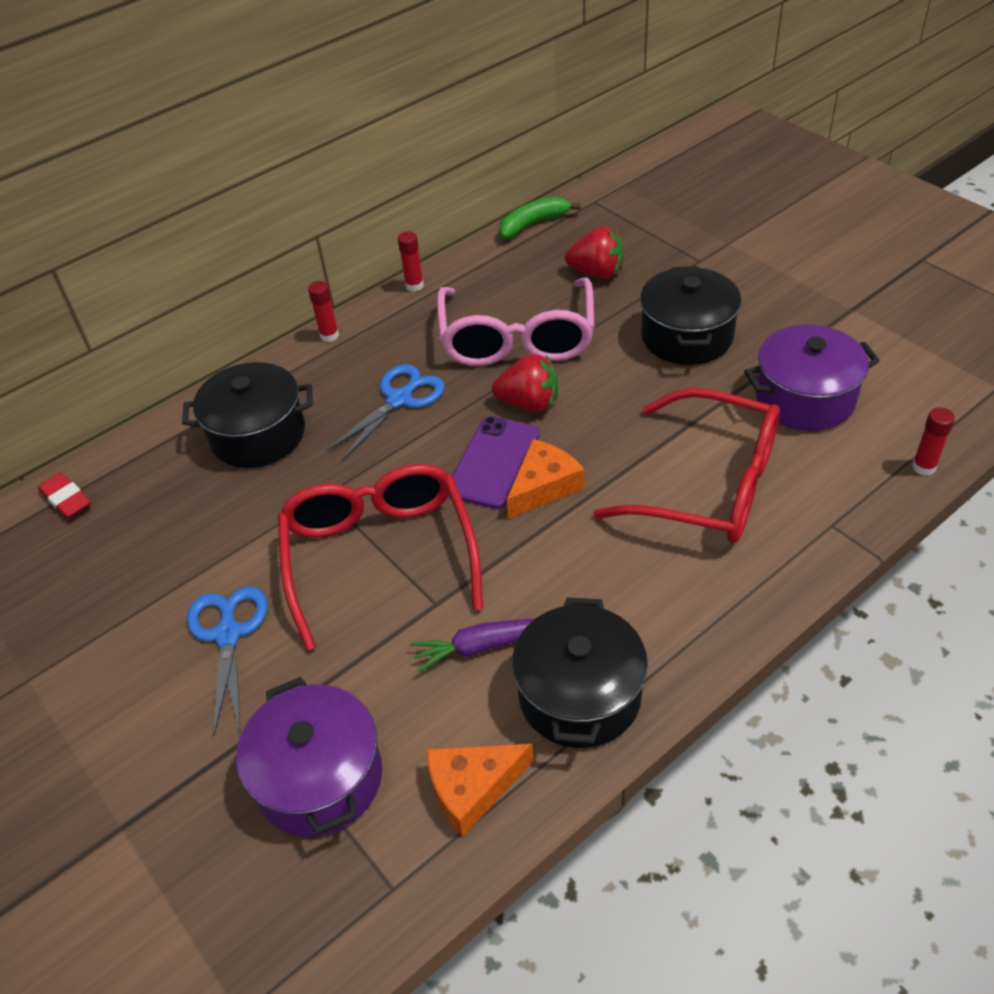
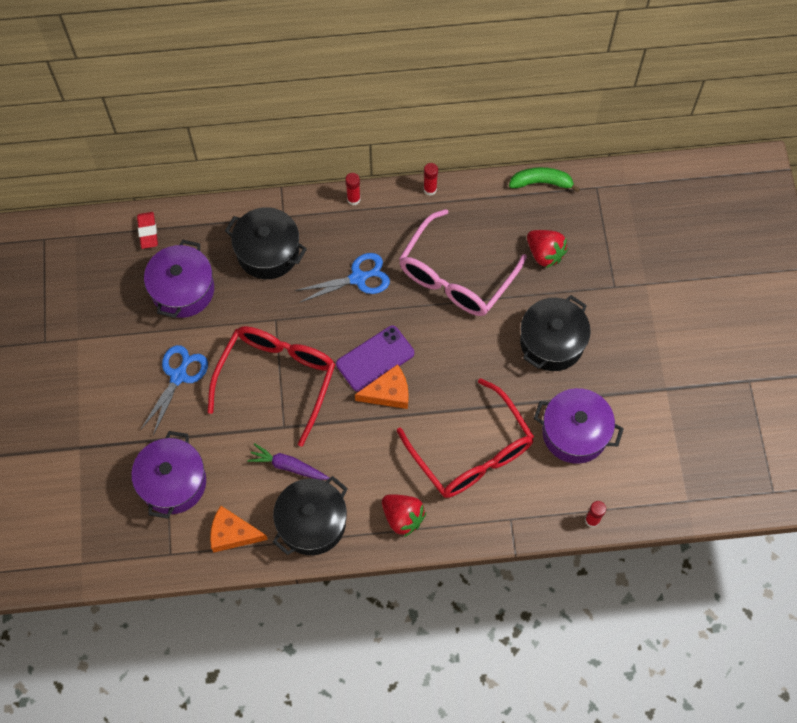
camera: 30 degrees right, 20 degrees up
(163, 533) = (183, 290): none -> purple pot
(529, 403) = (425, 330): red strawberry -> red strawberry (403, 517)

